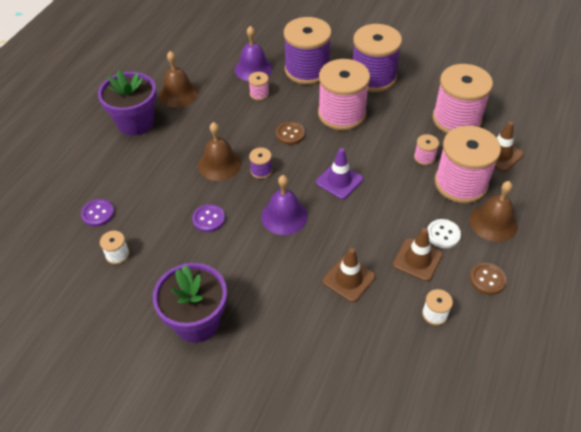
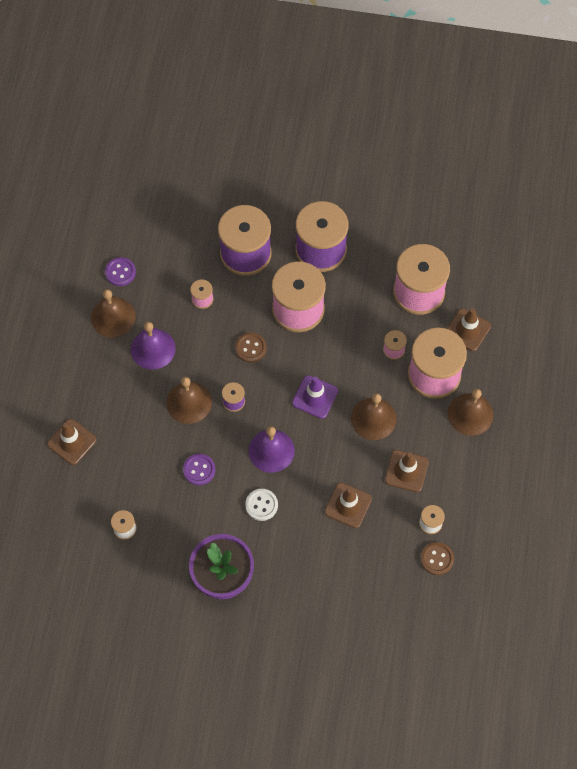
camera: 15 degrees left, 15 degrees up
(98, 213) = (87, 488): purple button -> purple button (120, 272)
(101, 175) = (72, 442): none -> brown traffic cone
(135, 123) = (81, 367): purple flower pot -> none
(253, 69) = (185, 263): purple bell -> purple bell (153, 349)
(393, 208) = (373, 418): none -> brown bell
(443, 234) = (425, 438): white button -> white button (261, 505)
(487, 279) = (472, 478): brown button -> brown button (437, 559)

